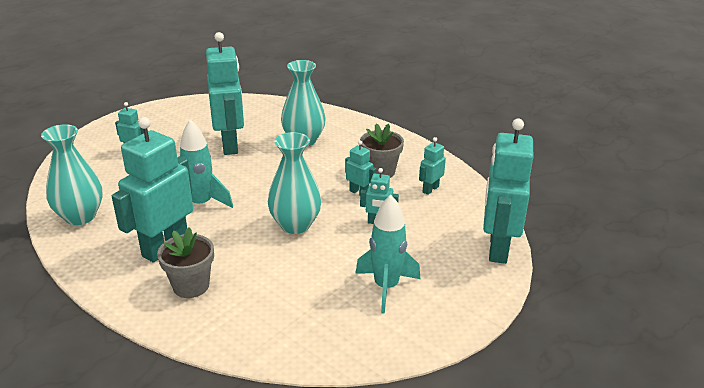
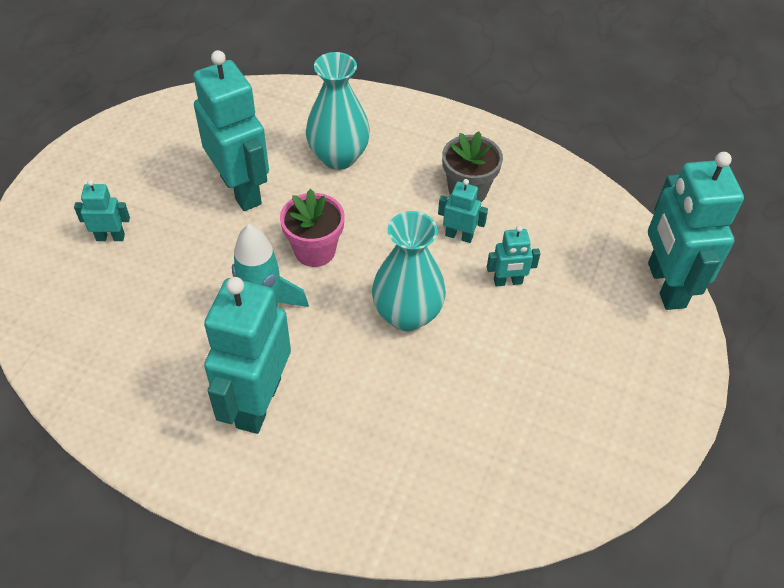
camera: 20 degrees left, 20 degrees up
(80, 216) = (105, 381): turquoise vase -> none
(191, 286) = (329, 458): grey flower pot -> none
(256, 181) = (315, 250): none -> pink flower pot
(386, 287) = (568, 386): turquoise rocket -> none
(430, 189) = (543, 206): turquoise robot -> none

